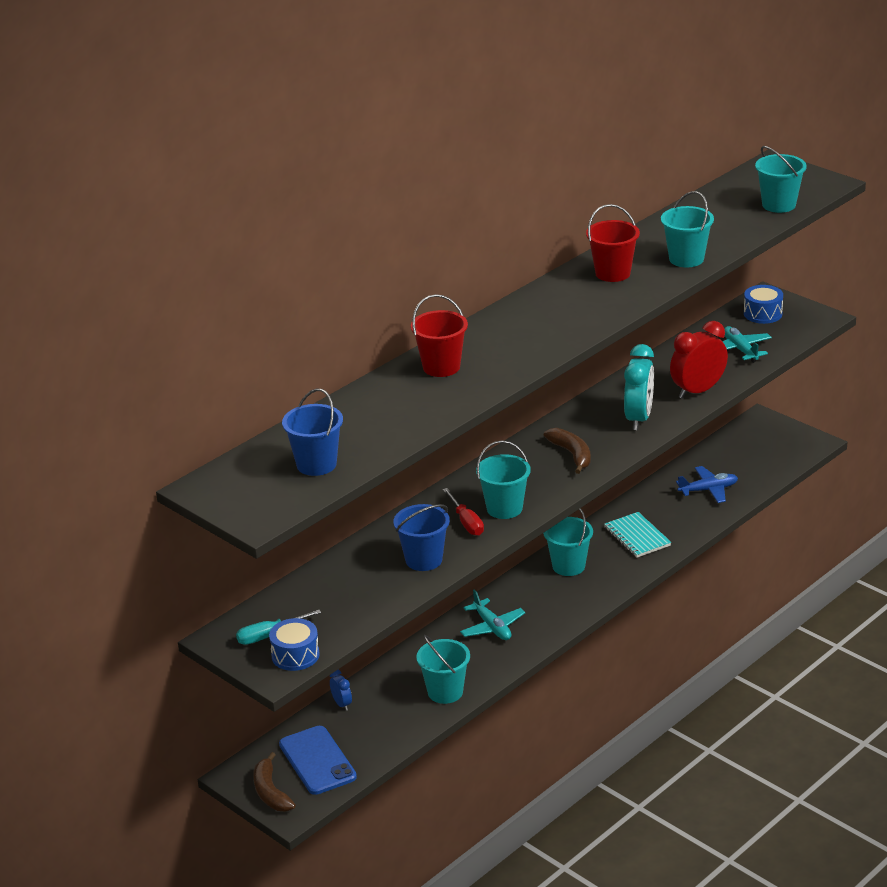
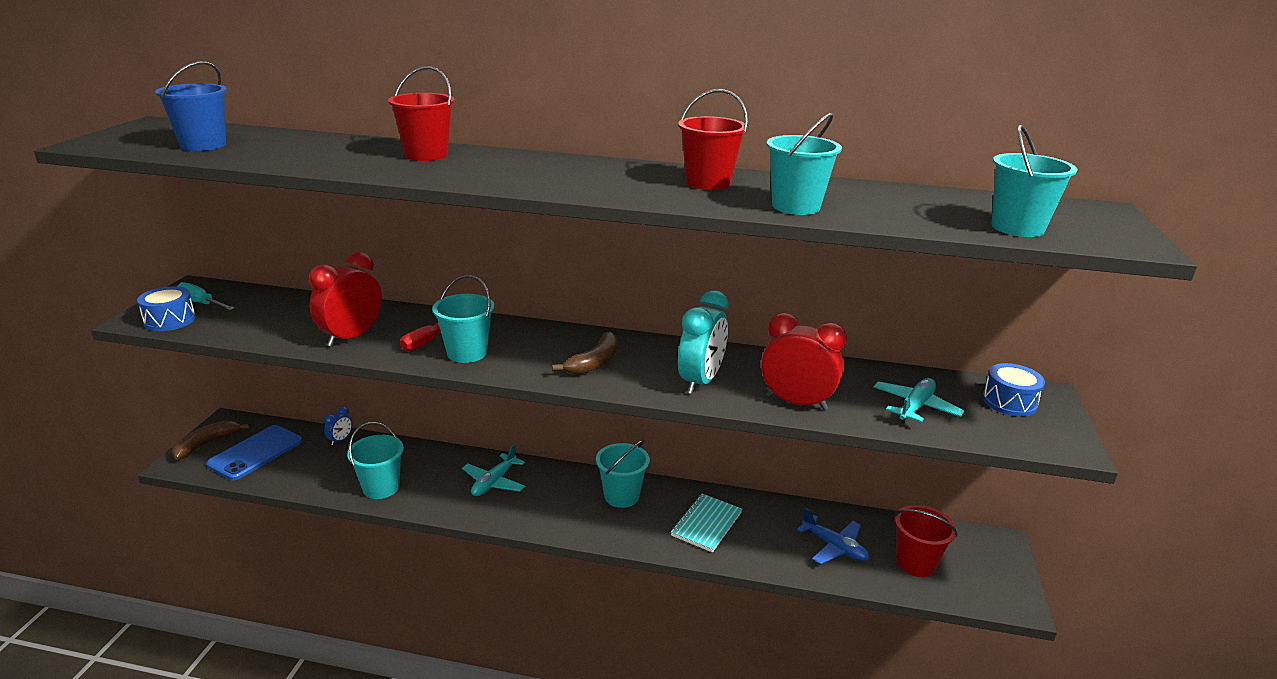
camera: 55 degrees right, 5 degrees down
(423, 560) = (351, 337): blue bucket -> red clock
(638, 418) = (700, 381): turquoise clock -> turquoise clock turned 45 degrees counterclockwise
(751, 463) = (915, 563): none -> red bucket

